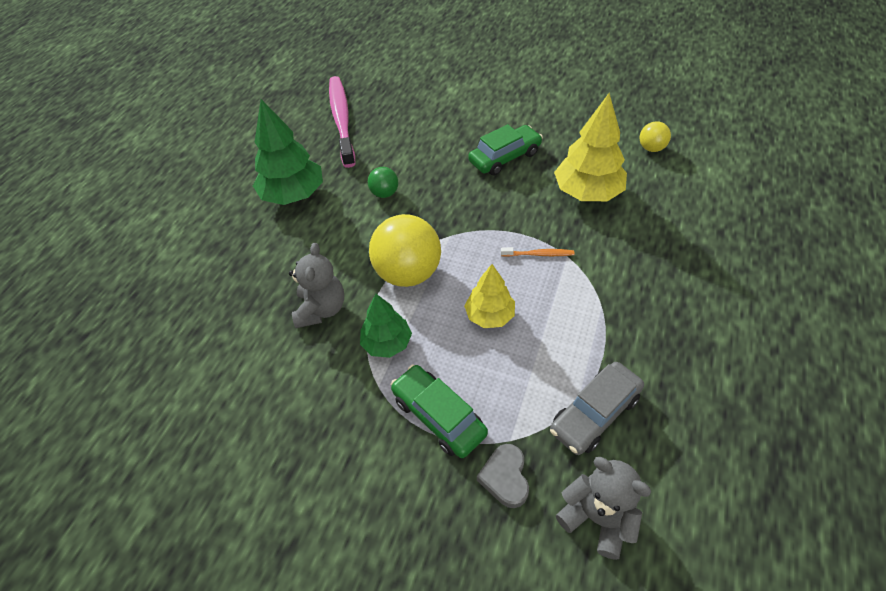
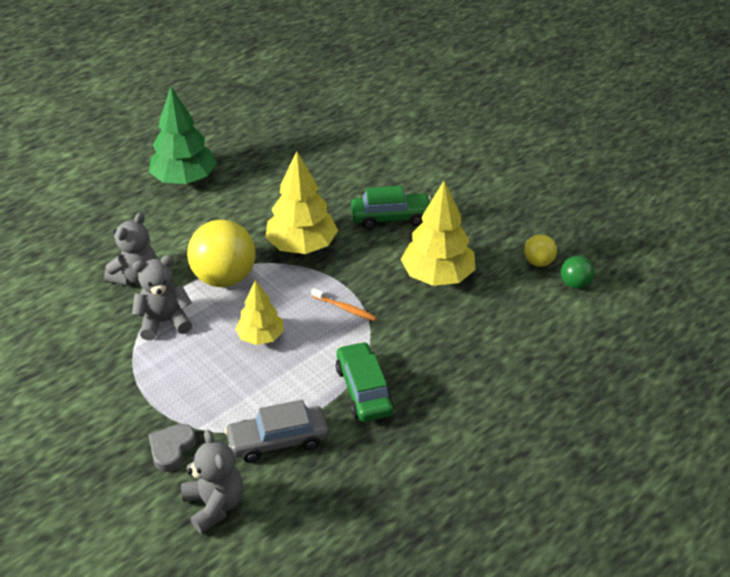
camera: 25 degrees right, 10 degrees down
(342, 120) = (275, 131): pink toothbrush -> none
(384, 193) = (259, 207): green ball -> green ball (575, 284)
(387, 343) = (164, 322): green tree -> grey teddy bear
(439, 416) = (159, 388): green car -> green car (364, 390)
(452, 213) = (302, 246): none -> yellow tree

